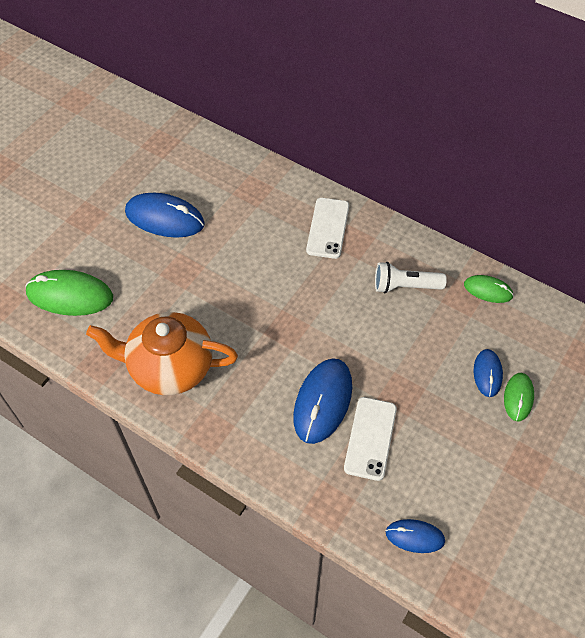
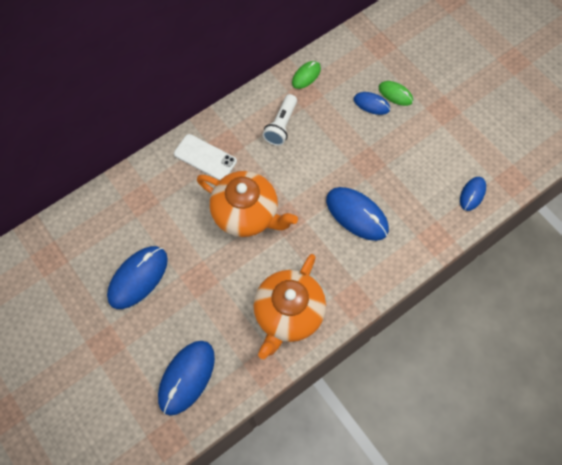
camera: 70 degrees left, 10 degrees up
(70, 295) = (186, 377): green mouse -> blue mouse
(276, 288) = (246, 213): none -> orange teapot
(370, 438) = (395, 194): white phone -> none

